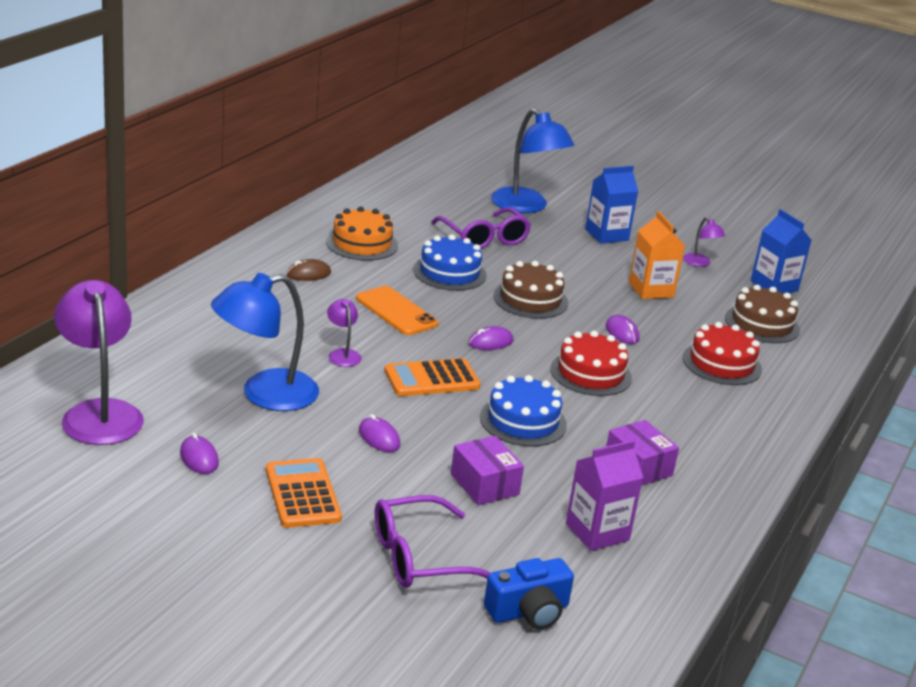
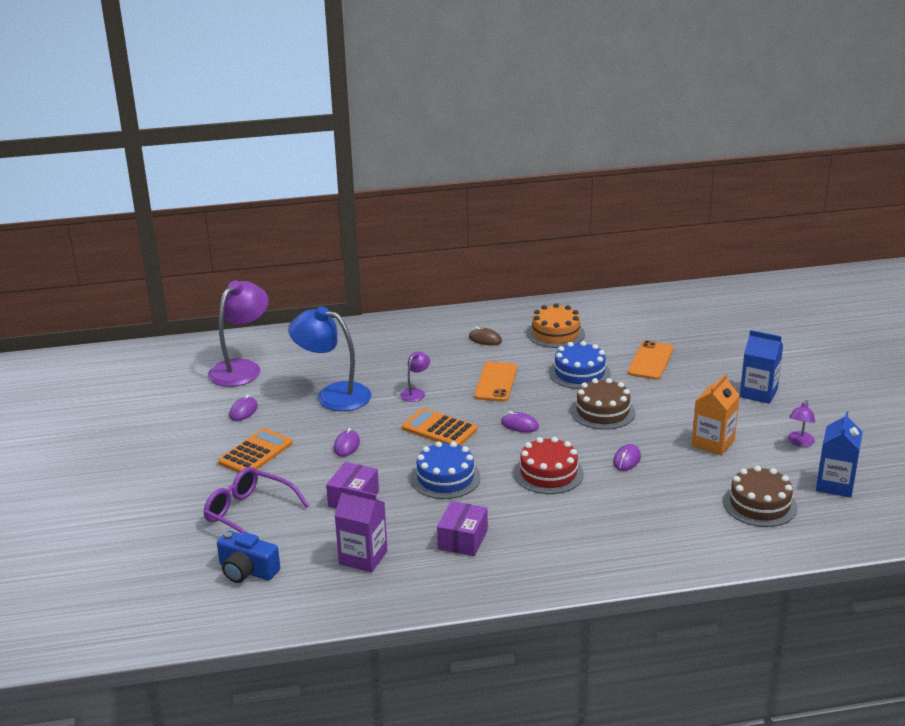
camera: 55 degrees right, 0 degrees up
(484, 238) = (650, 361): purple glasses -> orange phone
(526, 207) = (731, 351): blue lamp -> none
(721, 363) = (662, 513): red cake -> none

